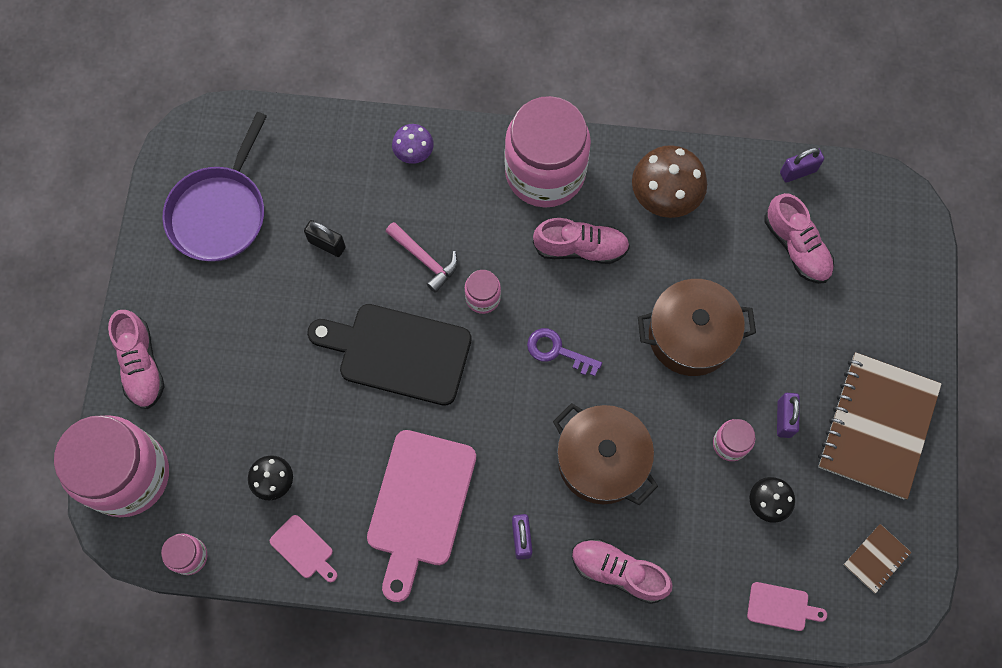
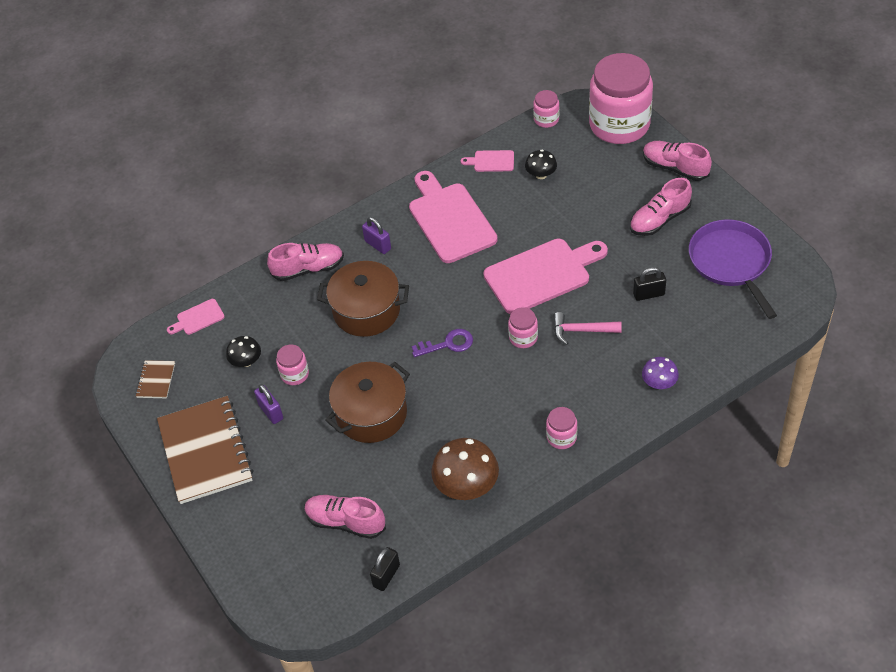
camera: 145 degrees right, 20 degrees down
(398, 352) = (542, 274): black cutting board -> pink cutting board
(545, 172) = (561, 437): pink jar -> pink jar, size x0.42
(580, 248) = (491, 410): pink shoe -> pink shoe (659, 219)
(798, 172) = (386, 575): purple padlock -> black padlock

